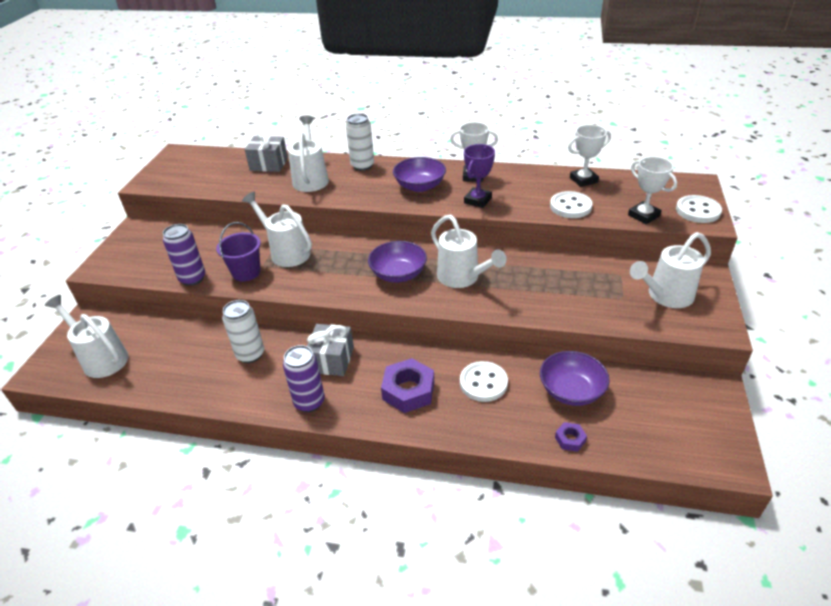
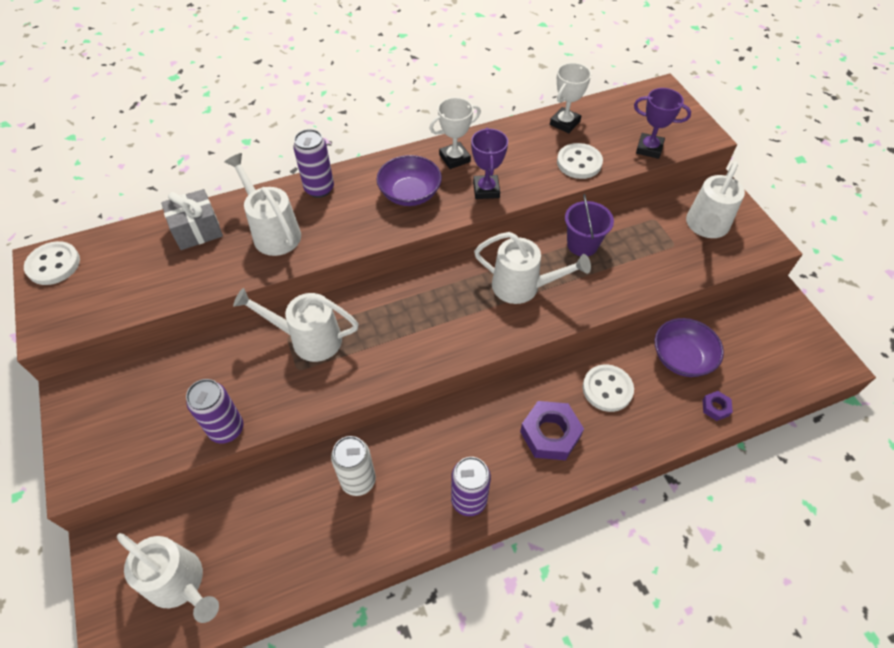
camera: 35 degrees left, 15 degrees up
(101, 358) = (181, 584): white watering can -> white watering can turned 150 degrees counterclockwise
(246, 272) = (286, 389): purple bucket -> purple bucket (582, 244)
(331, 360) = (449, 440): grey gift -> none
(362, 166) = (319, 189): white can -> purple can
(398, 274) = (457, 311): purple bowl -> none
(643, 215) = (649, 148): white trophy -> purple trophy
(697, 211) = (687, 125): white button -> white button (53, 265)

